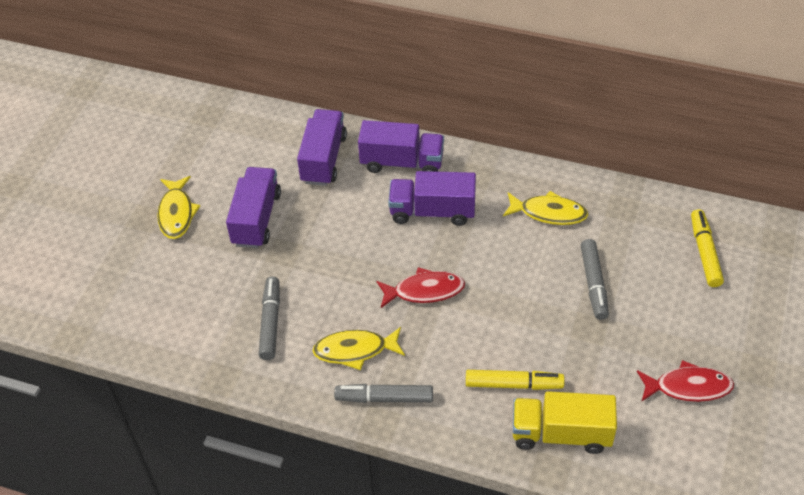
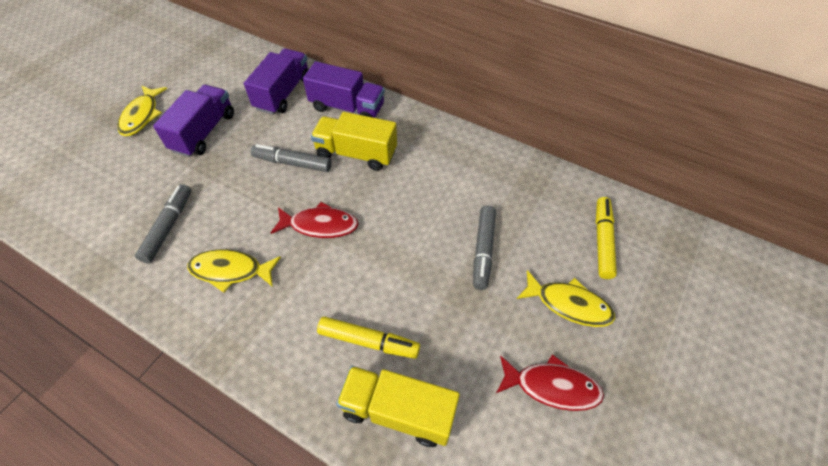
camera: 10 degrees right, 5 degrees up
(384, 398) = (236, 327): grey marker -> grey marker (293, 163)
(432, 211) = (356, 154): purple truck -> yellow truck
(549, 213) = (461, 174): yellow fish -> yellow fish (568, 304)

